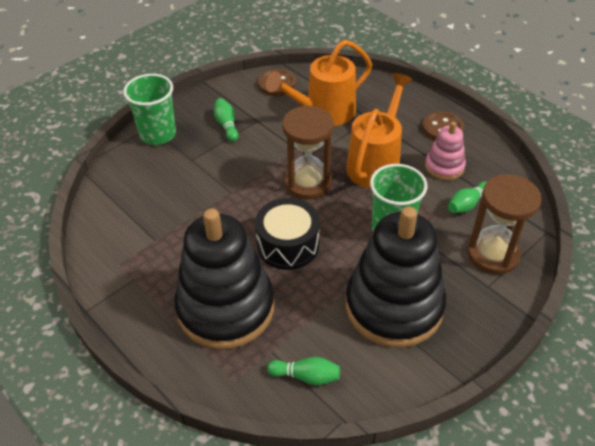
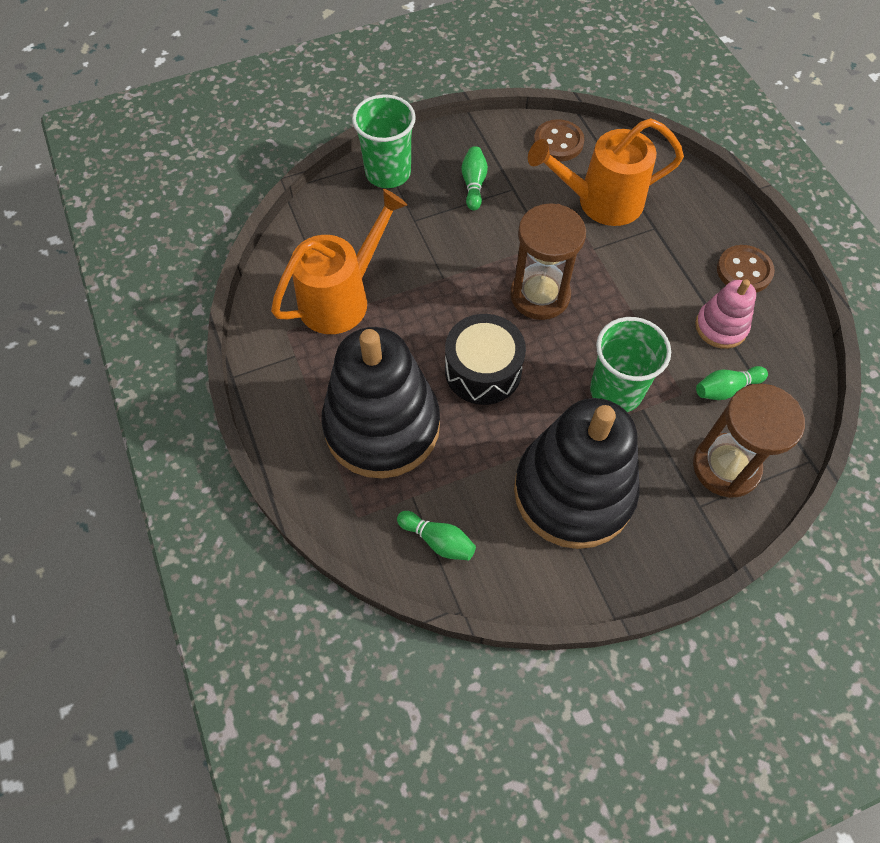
camera: 20 degrees right, 15 degrees up
(376, 163) = (636, 294): orange watering can -> orange watering can (342, 297)

